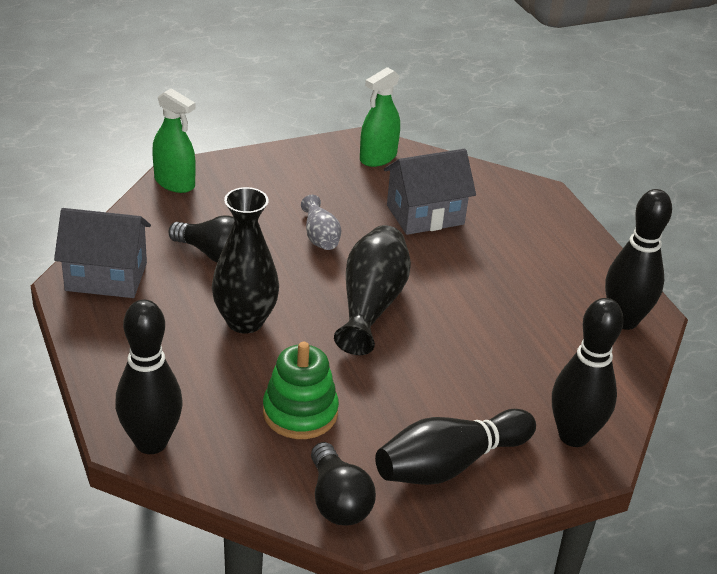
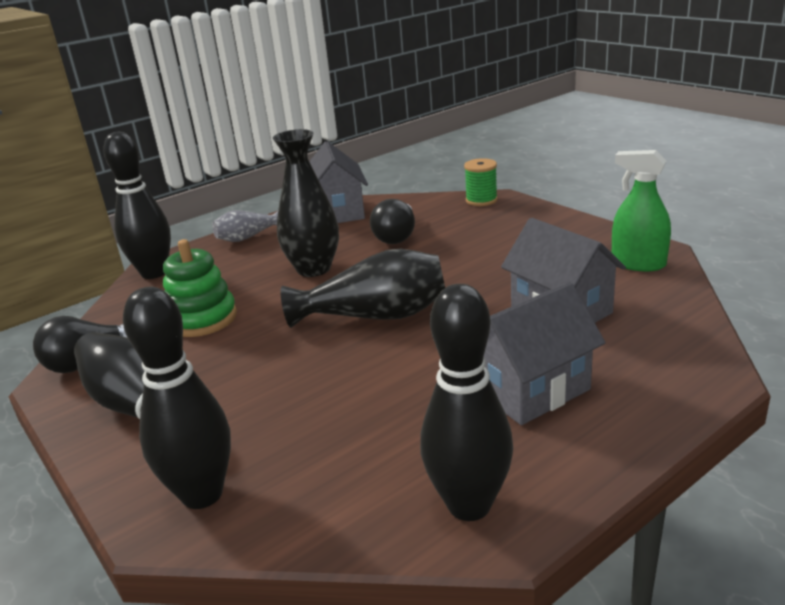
camera: 80 degrees right, 10 degrees down
(174, 183) = (481, 200): green spray bottle -> green spool
(320, 236) = (464, 269): grey vase -> grey vase (248, 237)
(520, 261) = (530, 389): none -> grey house

